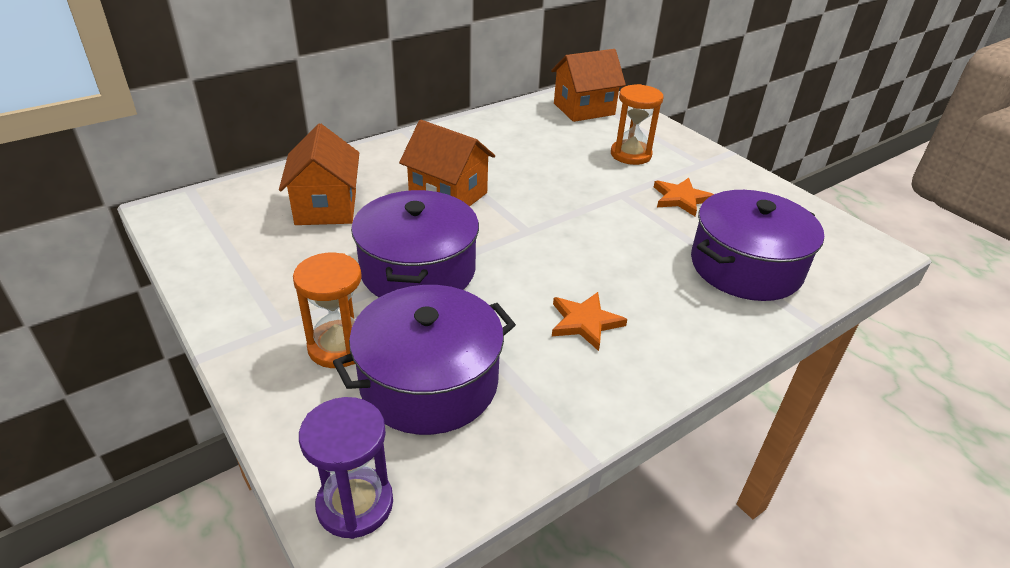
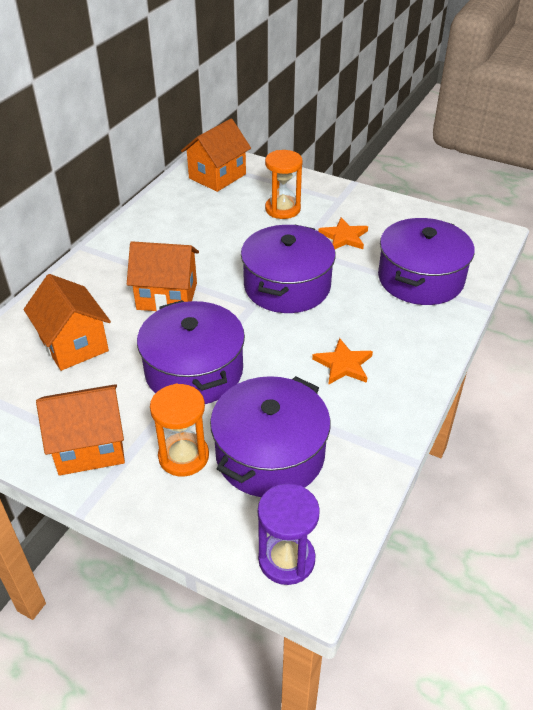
camera: 25 degrees left, 5 degrees up
(260, 301) = (90, 447): none -> orange house
(580, 225) = (287, 286): none -> purple pot

